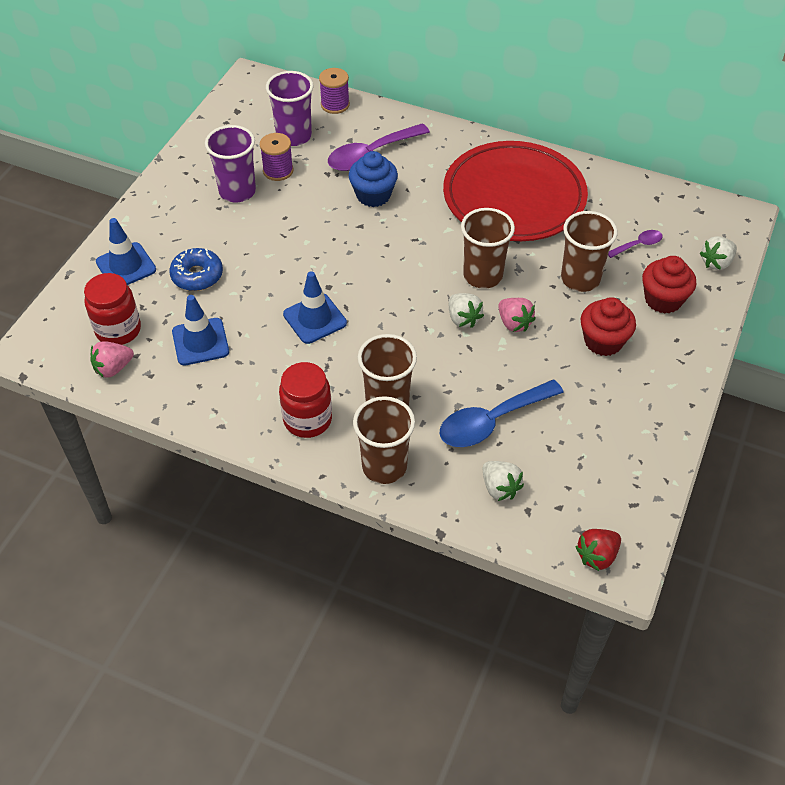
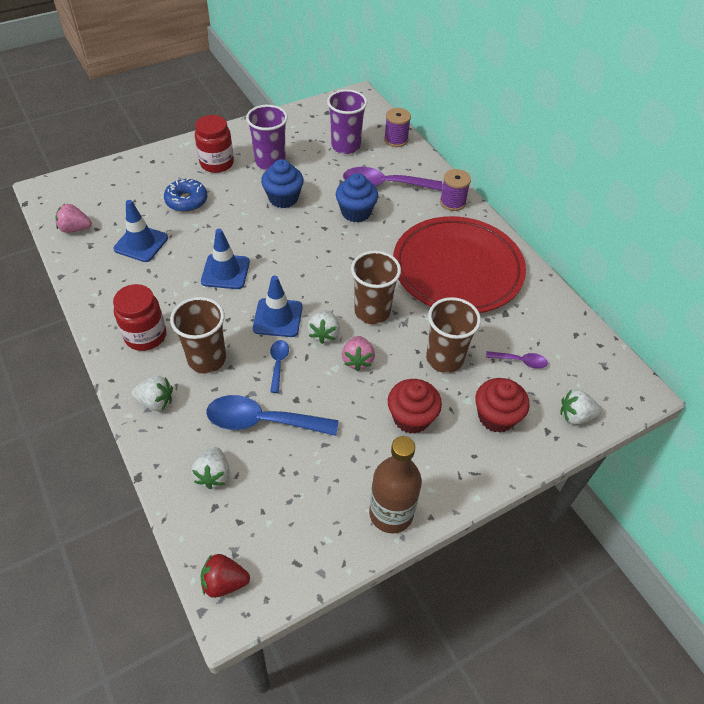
camera: 35 degrees right, 0 degrees up
(118, 330) = (104, 207): red jar -> red jar (217, 163)
(126, 266) = (153, 171): blue traffic cone -> blue traffic cone (278, 318)
(278, 171) = (310, 163): purple spool -> purple spool (452, 202)
(291, 220) = (283, 198): none -> blue cupcake
(384, 466) = (156, 402): brown cup -> white strawberry
(452, 367) = (278, 364): none -> blue spoon
(662, 422) = (391, 513): none -> brown bottle

